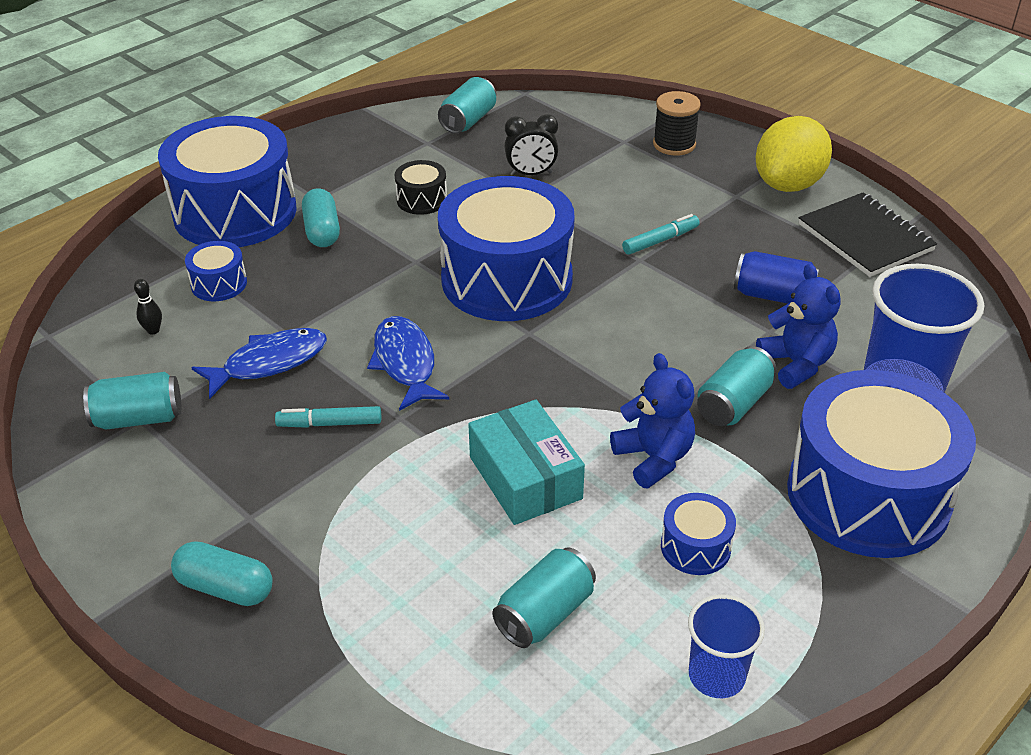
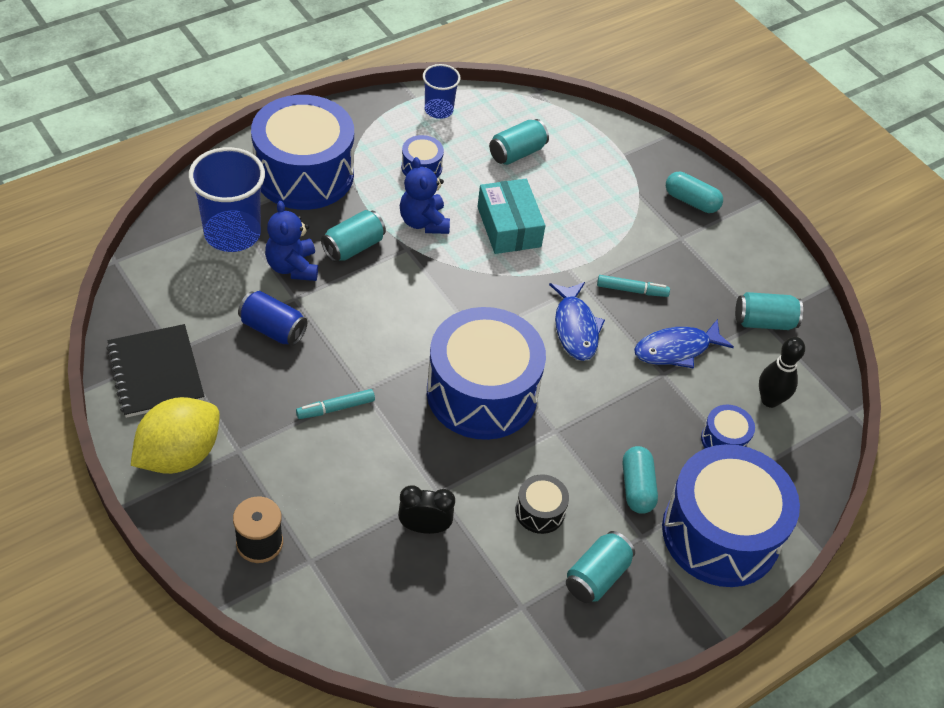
camera: 175 degrees left, 10 degrees up
(153, 330) = (770, 400): black bowling pin -> black bowling pin, size x1.92
(468, 121) = (470, 639): turquoise can -> turquoise can (597, 576)

